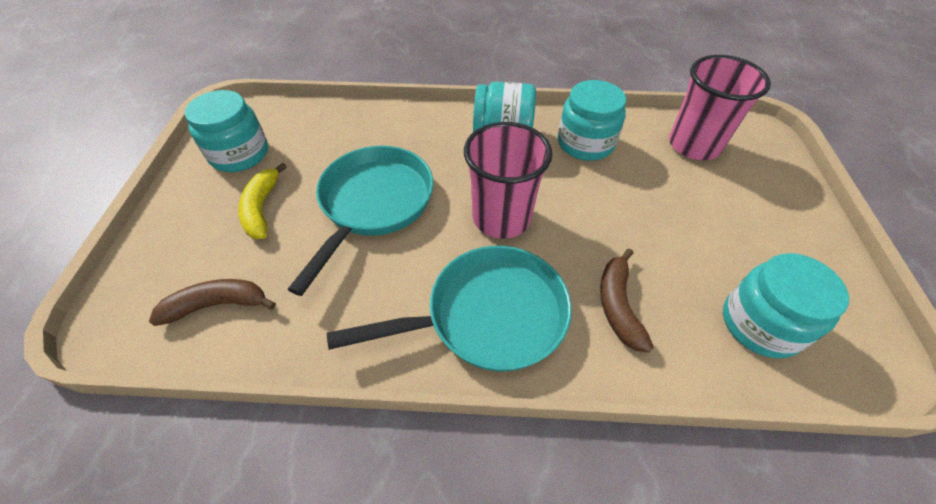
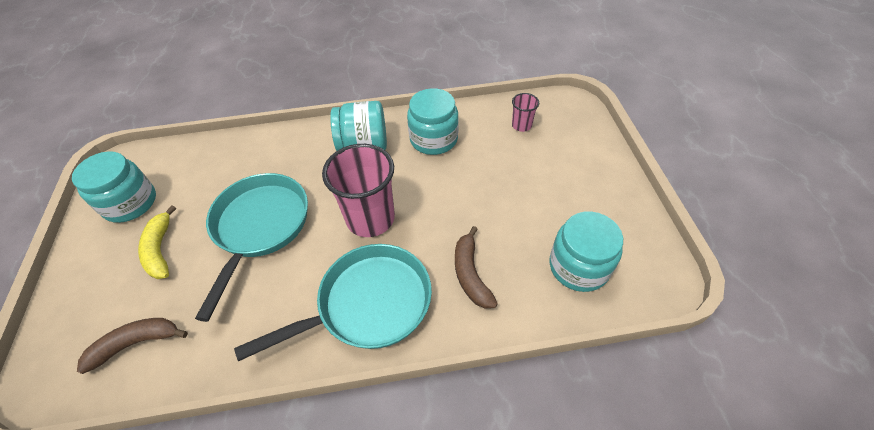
camera: 10 degrees left, 0 degrees up
(694, 145) = (521, 125): pink cup -> pink cup, size x0.48

